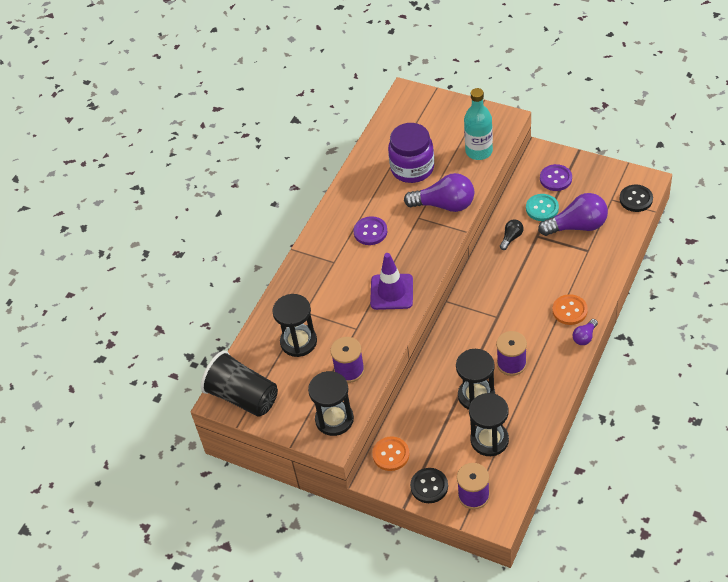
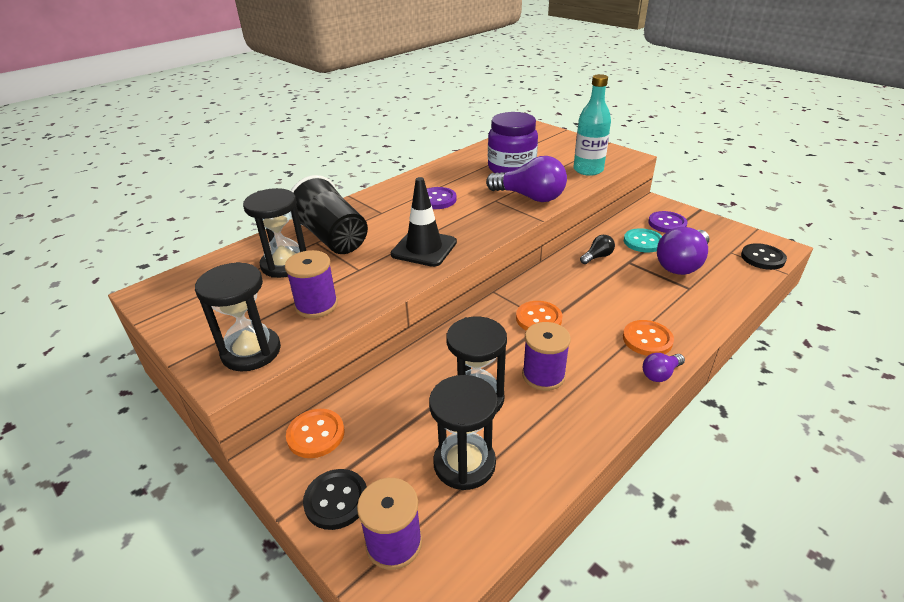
camera: 15 degrees right, 15 degrees down
(243, 396) = (175, 296): black cup -> black cup (332, 237)
(391, 292) = (424, 248): purple traffic cone -> black traffic cone
(490, 316) = (538, 319): none -> orange button
(577, 226) = (681, 264): purple light bulb -> purple light bulb turned 120 degrees clockwise

